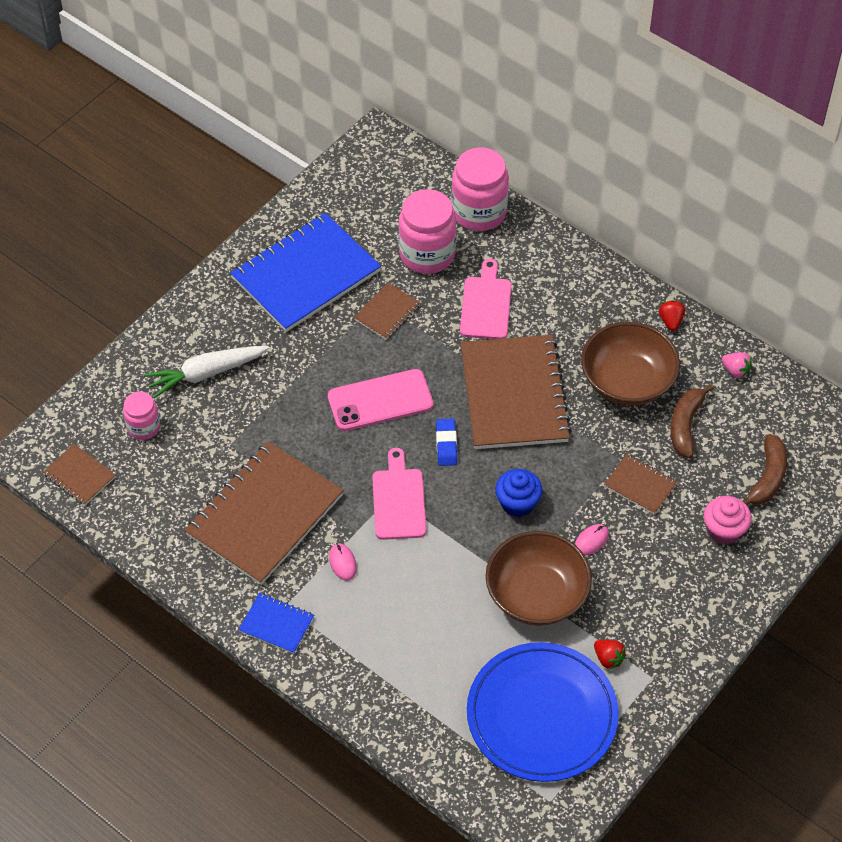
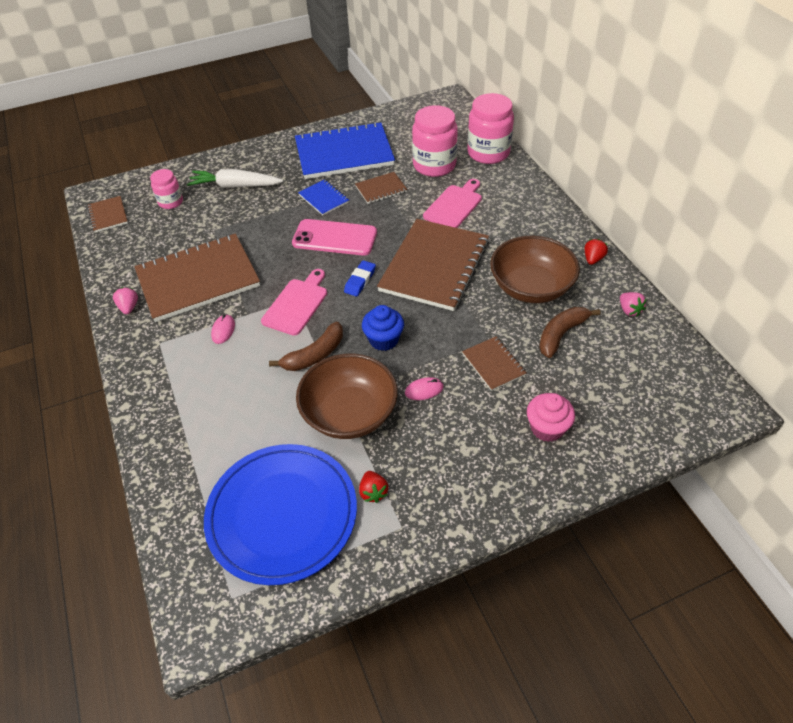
camera: 30 degrees right, 5 degrees down
(214, 580) = (129, 307): none -> pink strawberry
(276, 624) = (142, 353): blue notebook -> blue notebook (323, 199)
(767, 478) = (613, 401): brown banana -> brown banana (314, 355)

